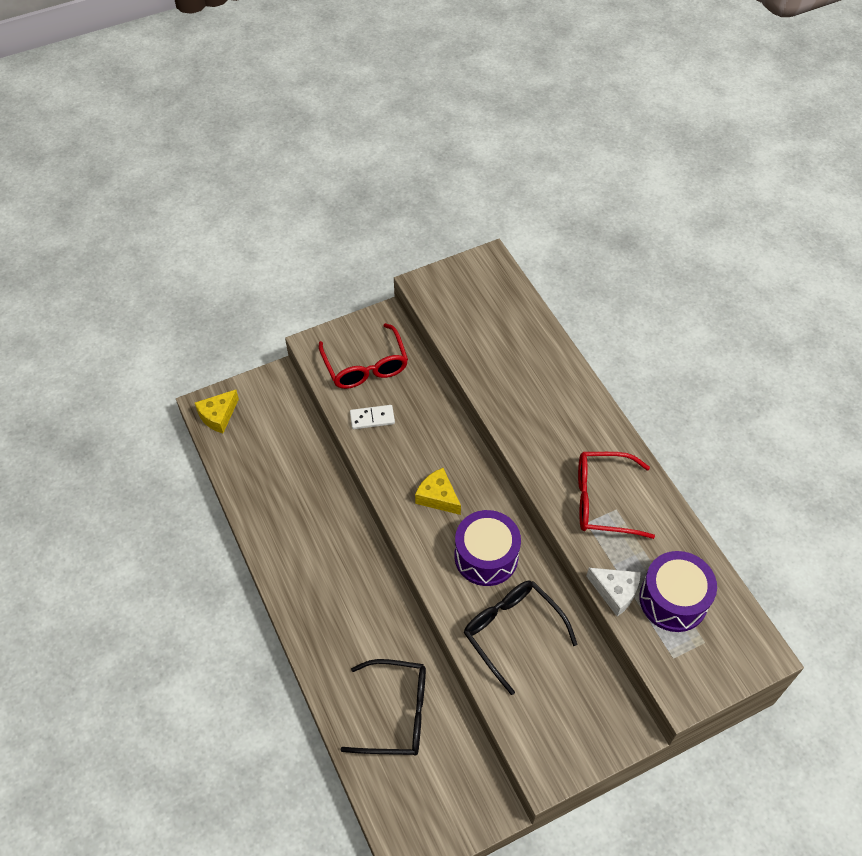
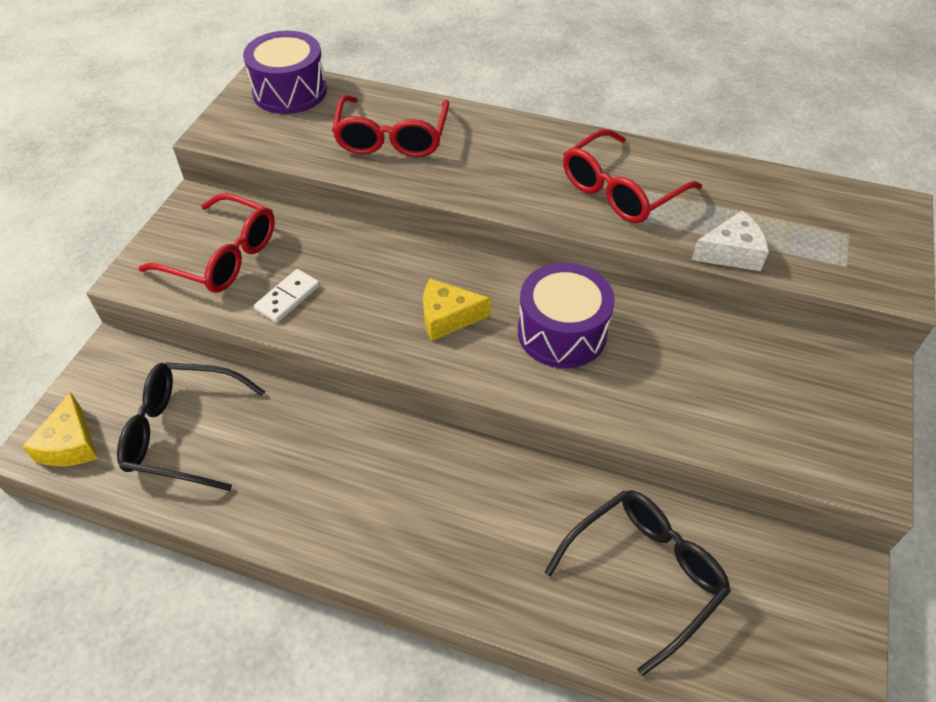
camera: 45 degrees left, 5 degrees down
(512, 632) = (671, 378): black glasses -> black glasses (183, 432)
(513, 361) = (392, 138): none -> red glasses
(673, 600) = (781, 222): purple drum -> purple drum (290, 91)

